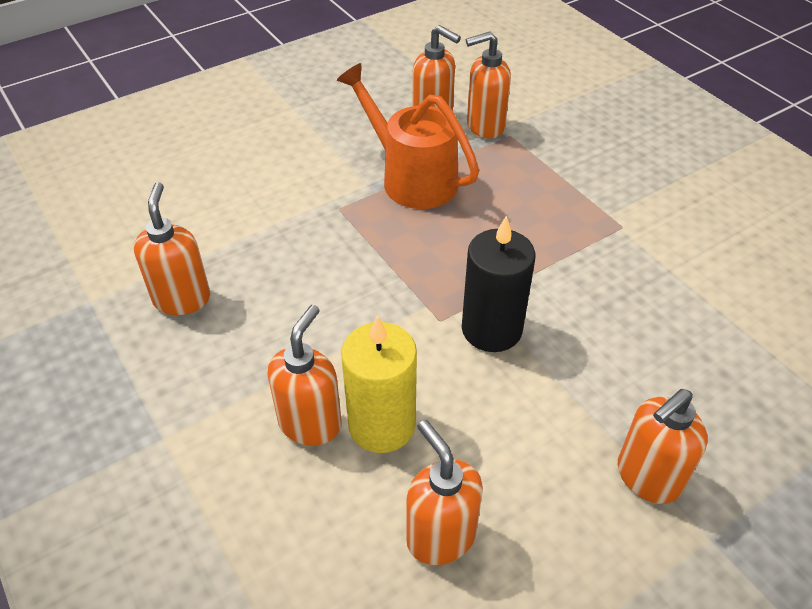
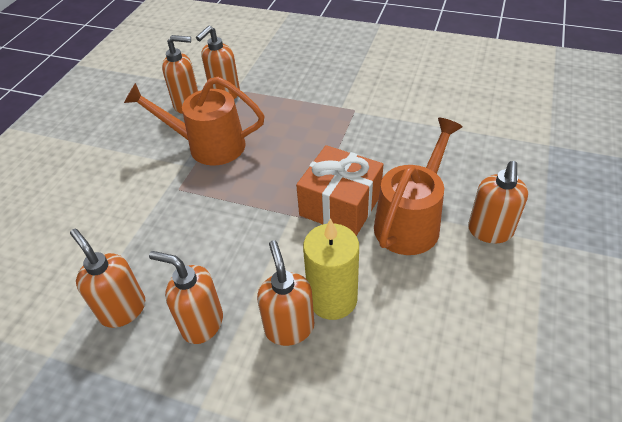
camera: 35 degrees left, 0 degrees up
(440, 536) = (424, 336): orange soap dispenser -> orange soap dispenser (202, 323)
(491, 329) = (340, 205): black candle -> orange gift
(558, 400) = (411, 220): none -> orange watering can

